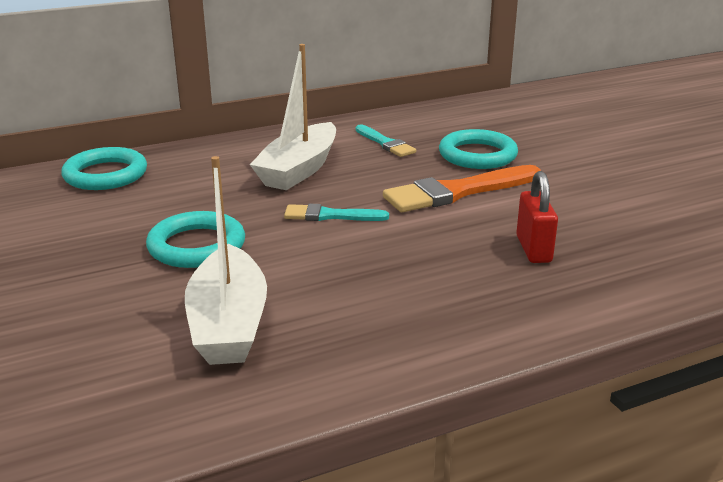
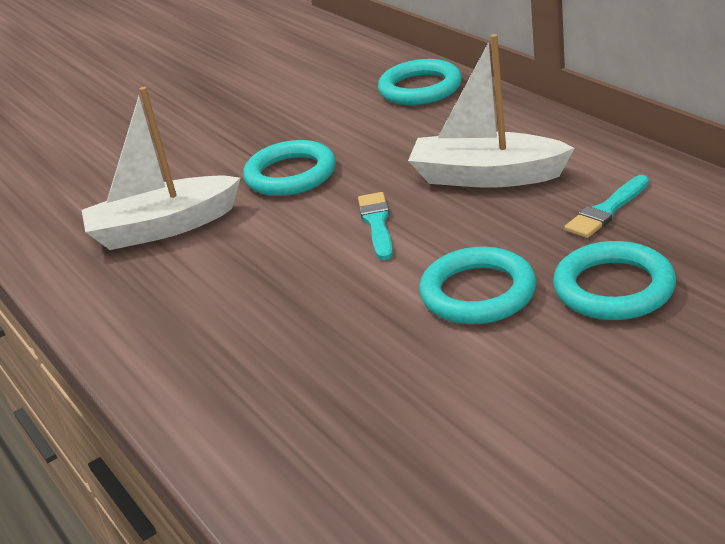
camera: 85 degrees right, 5 degrees up
(457, 192) = (478, 293): orange brush -> turquoise ring
(533, 249) = (337, 374): red padlock -> none

